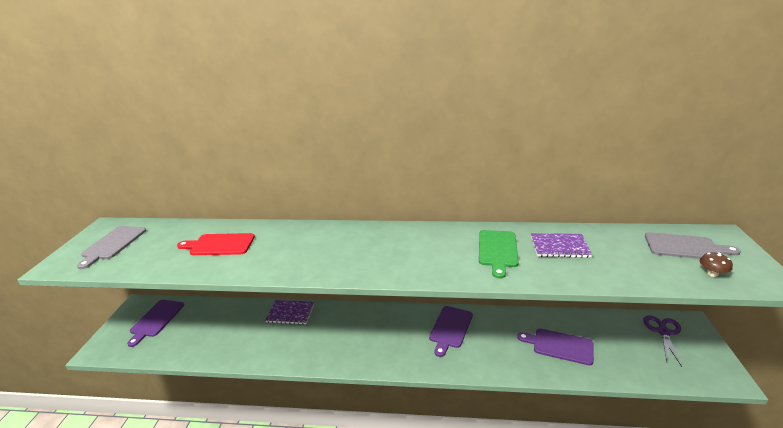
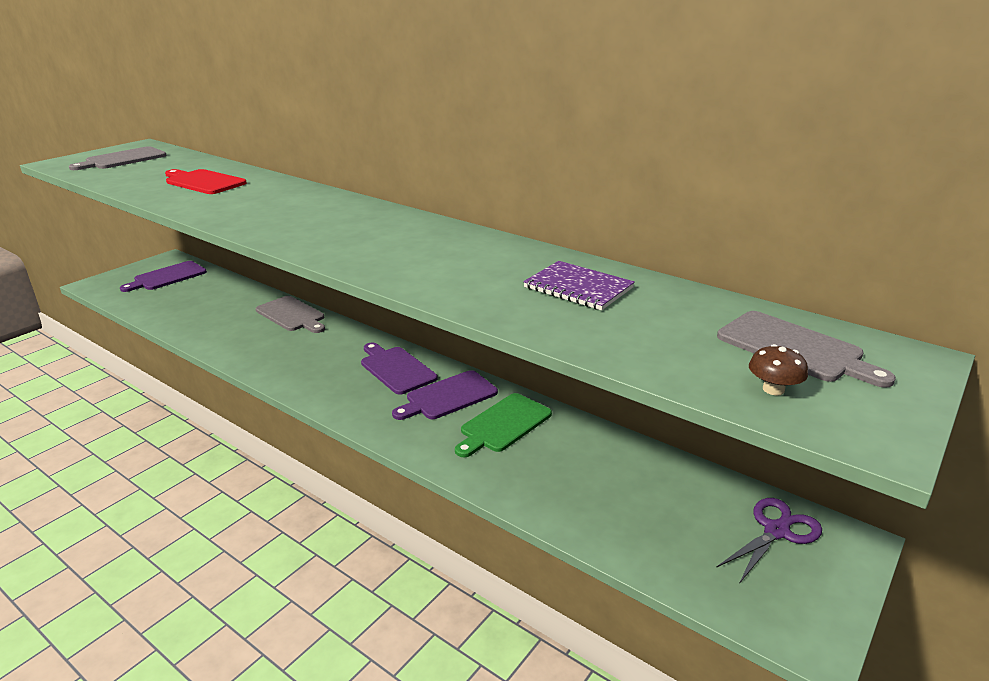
camera: 30 degrees right, 0 degrees up
(290, 313) = (292, 315): purple notebook -> grey cutting board
(497, 250) = (483, 267): green cutting board -> green cutting board (503, 424)
(560, 346) = (572, 474): purple cutting board -> purple cutting board (396, 369)

